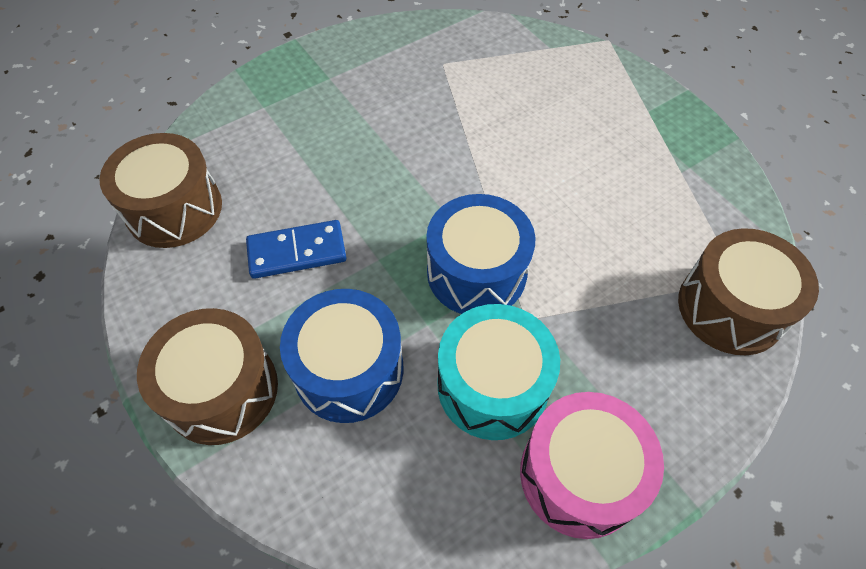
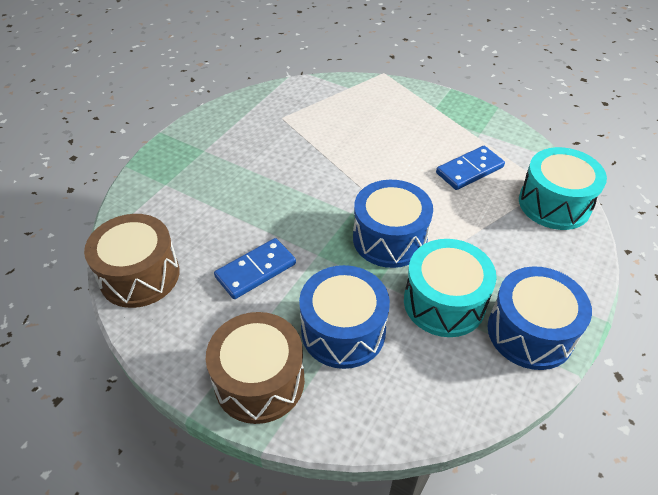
camera: 25 degrees left, 10 degrees down
(579, 475) = (530, 332): pink drum -> blue drum
(640, 216) = (469, 170): none -> blue domino
(730, 308) = (554, 204): brown drum -> turquoise drum

